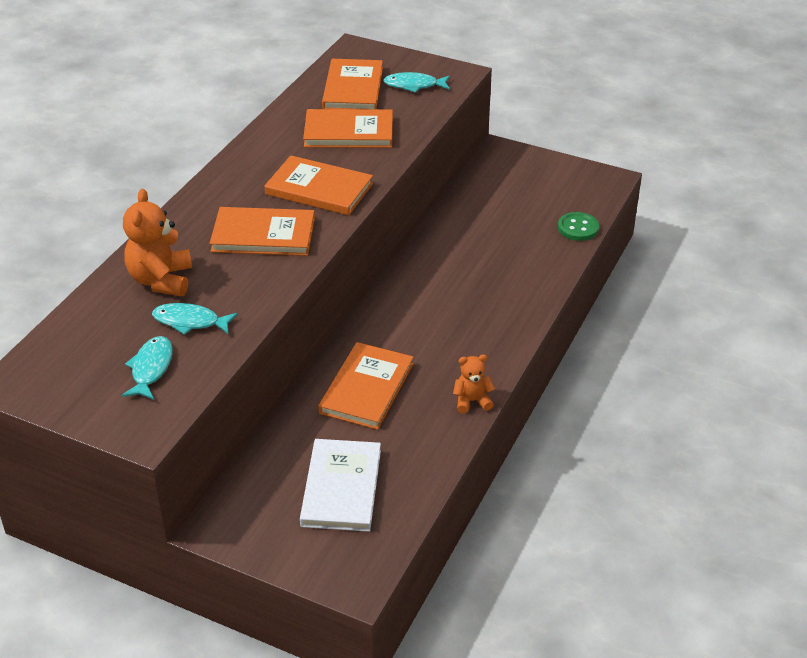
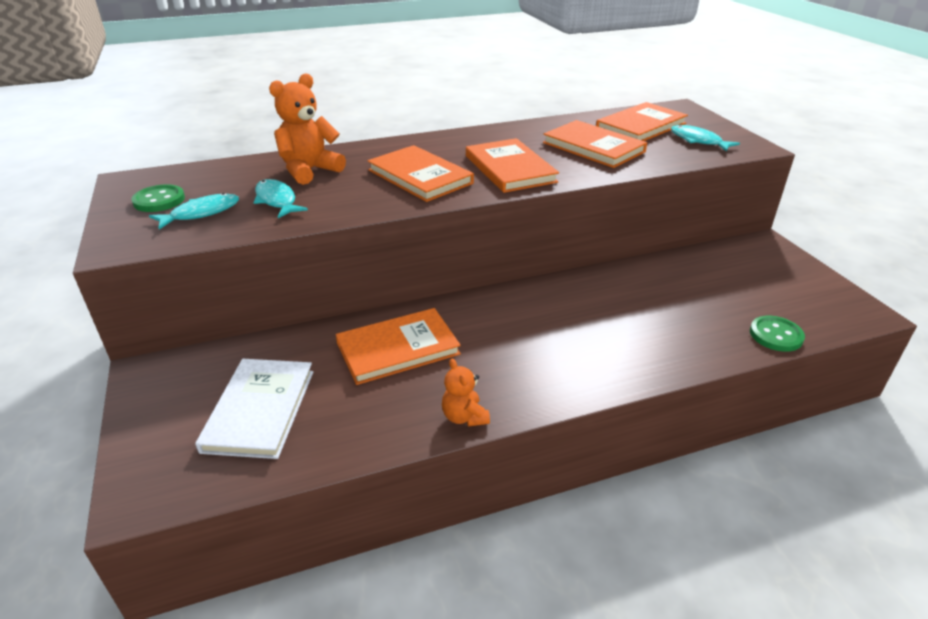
camera: 45 degrees right, 5 degrees down
(88, 381) = (159, 200): none -> green button
(341, 488) = (260, 410): white book -> white book turned 45 degrees counterclockwise
(472, 401) = (464, 417): orange teddy bear -> orange teddy bear turned 150 degrees counterclockwise

